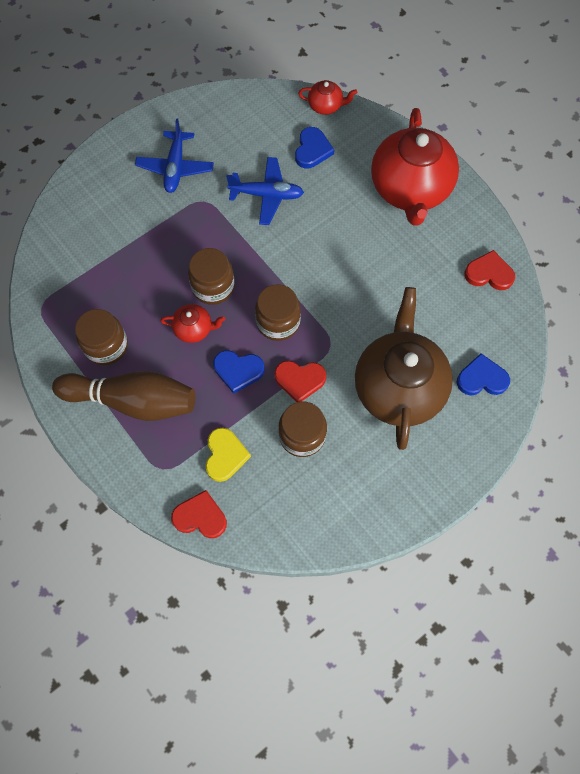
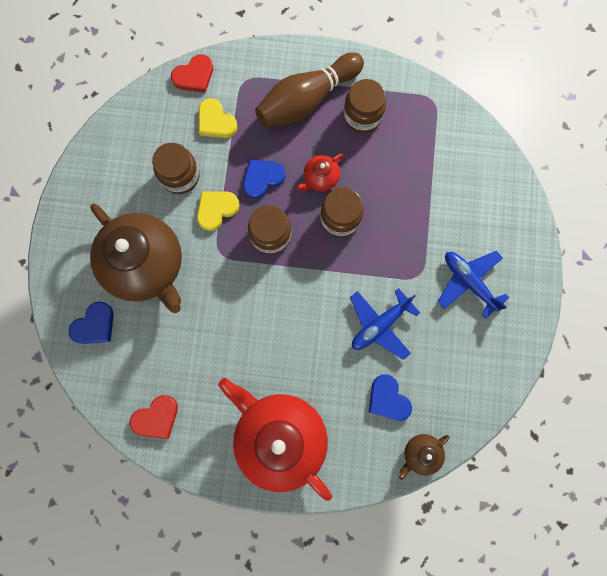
camera: 135 degrees right, 10 degrees up
(300, 380) = (216, 209): red heart -> yellow heart
(325, 106) = (420, 453): red teapot -> brown teapot

